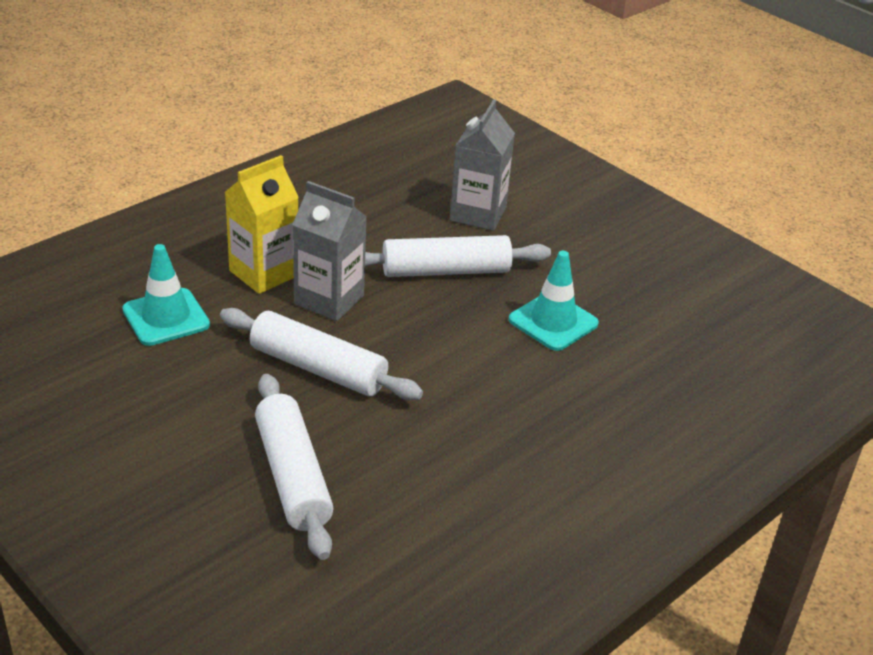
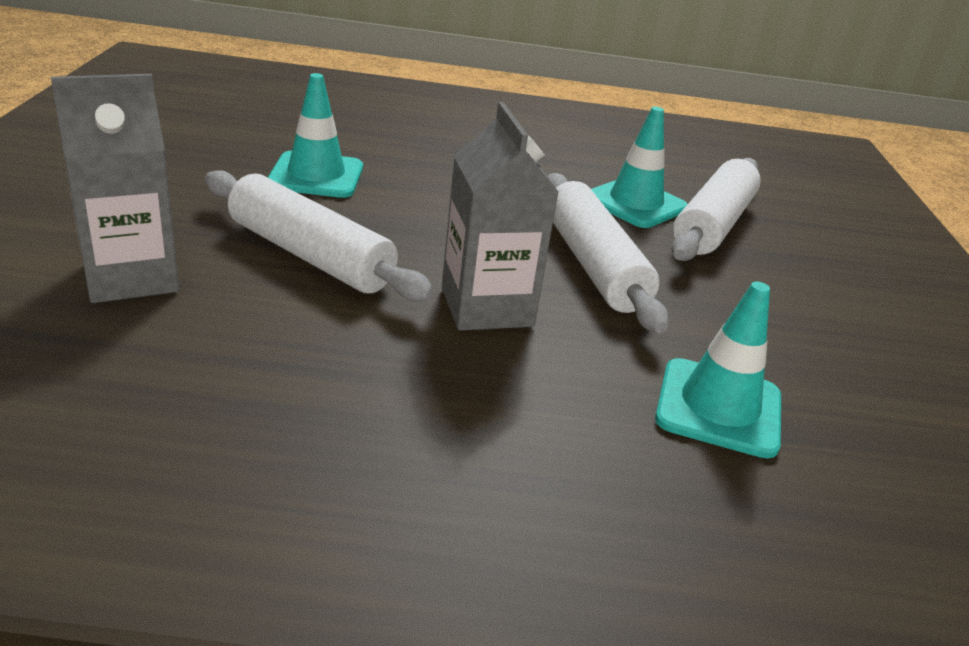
camera: 135 degrees left, 5 degrees down
(264, 273) = (519, 382): yellow carton -> none
(366, 457) = (635, 203): none -> turquoise traffic cone

